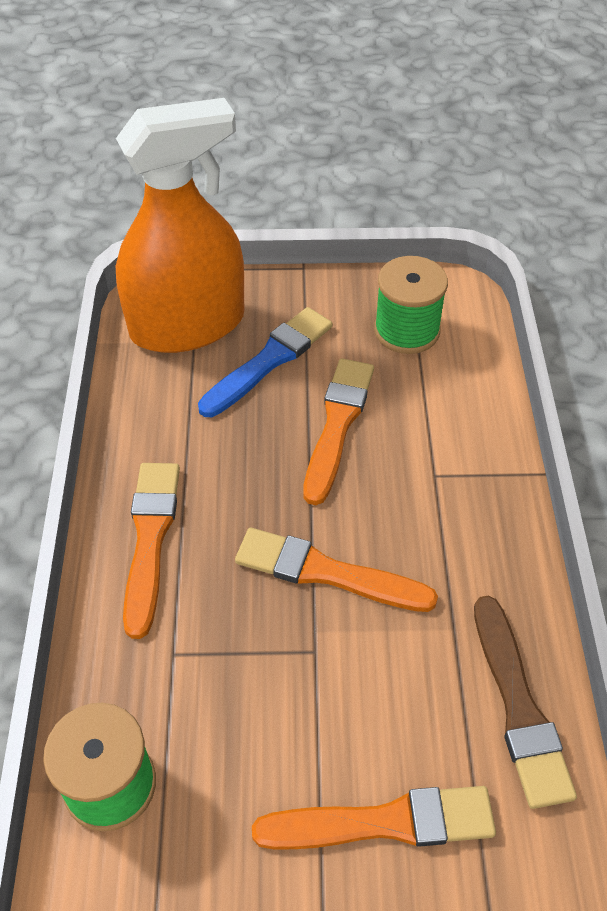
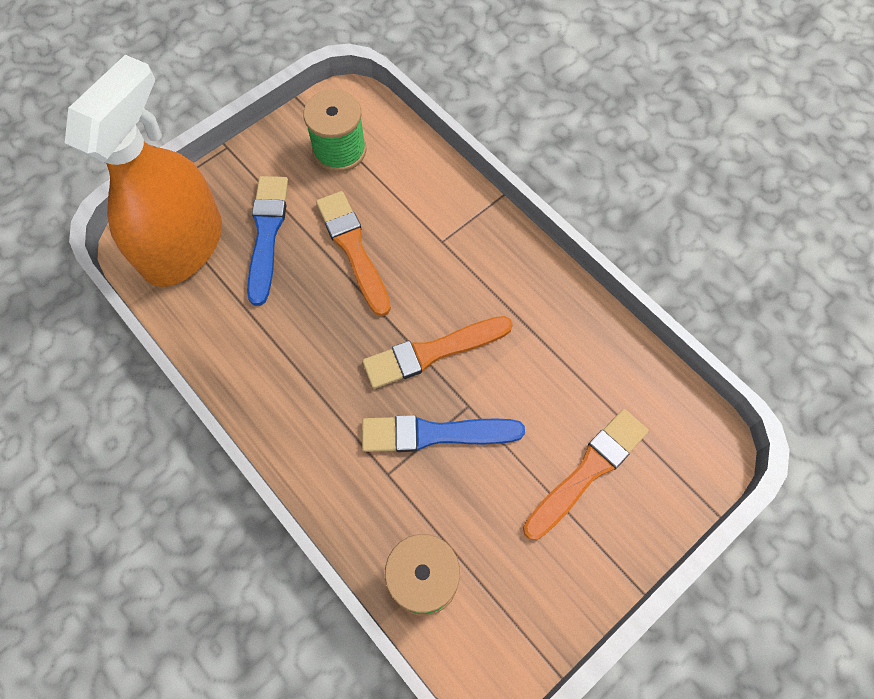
camera: 40 degrees left, 15 degrees up
(150, 539) = (304, 415): orange brush -> none
(255, 652) = (435, 434): none -> blue brush
(518, 706) = (602, 350): brown brush -> none

